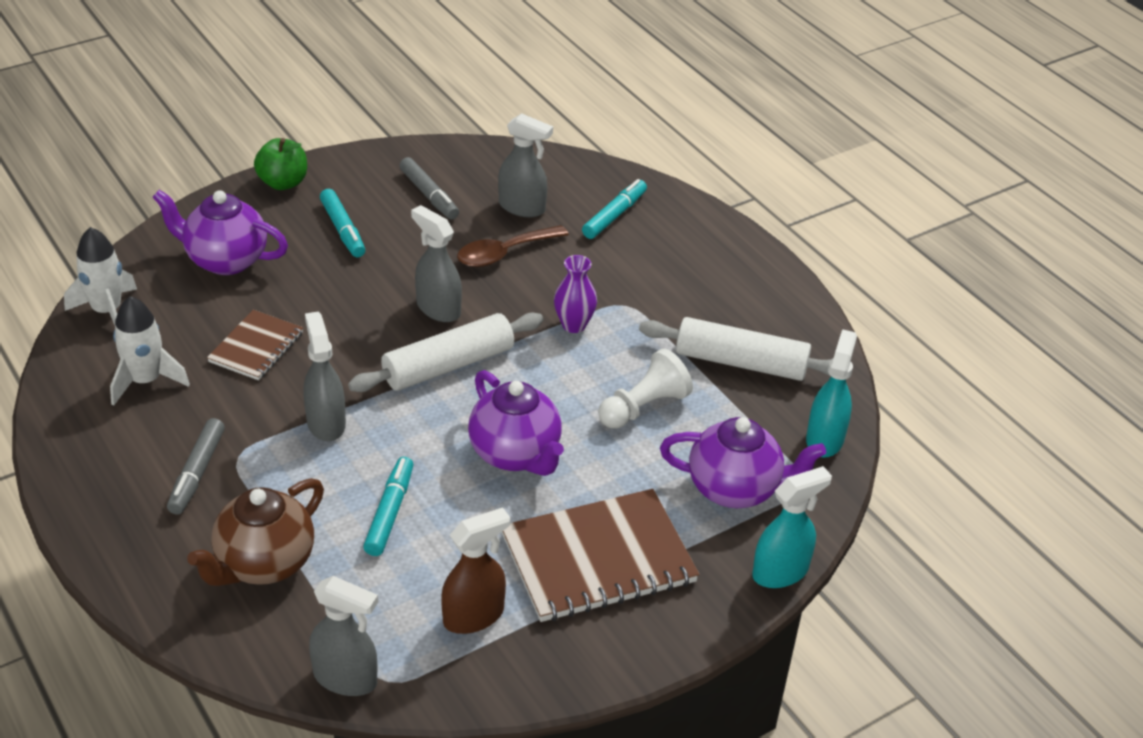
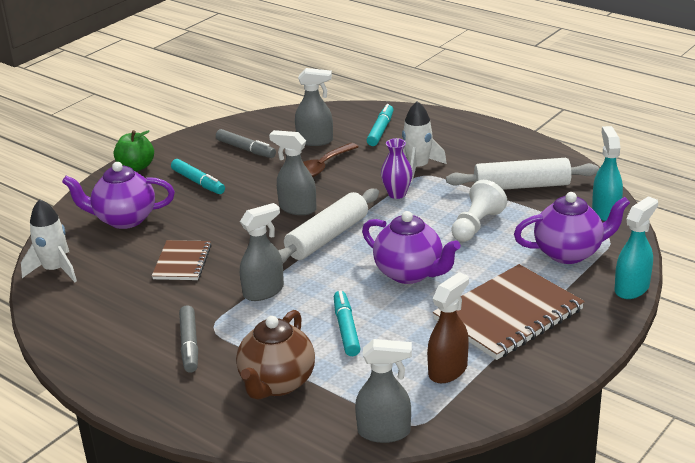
camera: 15 degrees left, 10 degrees down
(146, 381) = (113, 302): white rocket -> white rocket (418, 168)
(326, 423) = (264, 291): grey spray bottle -> grey spray bottle turned 90 degrees clockwise

